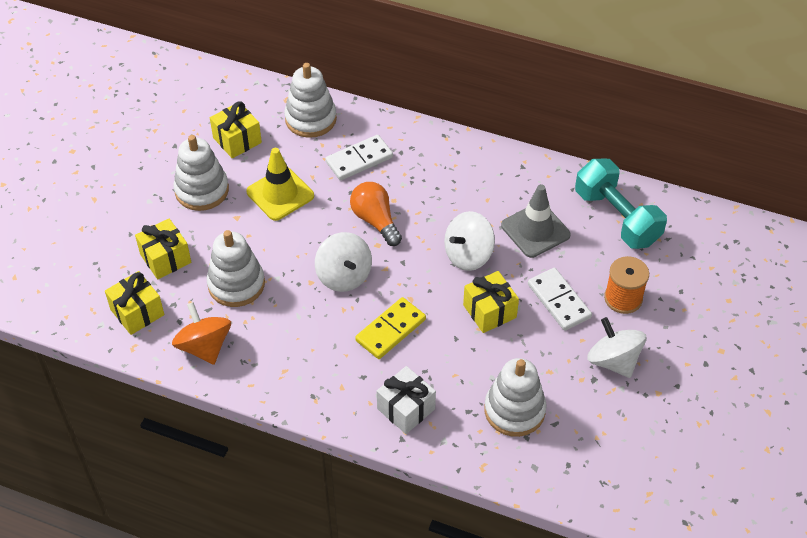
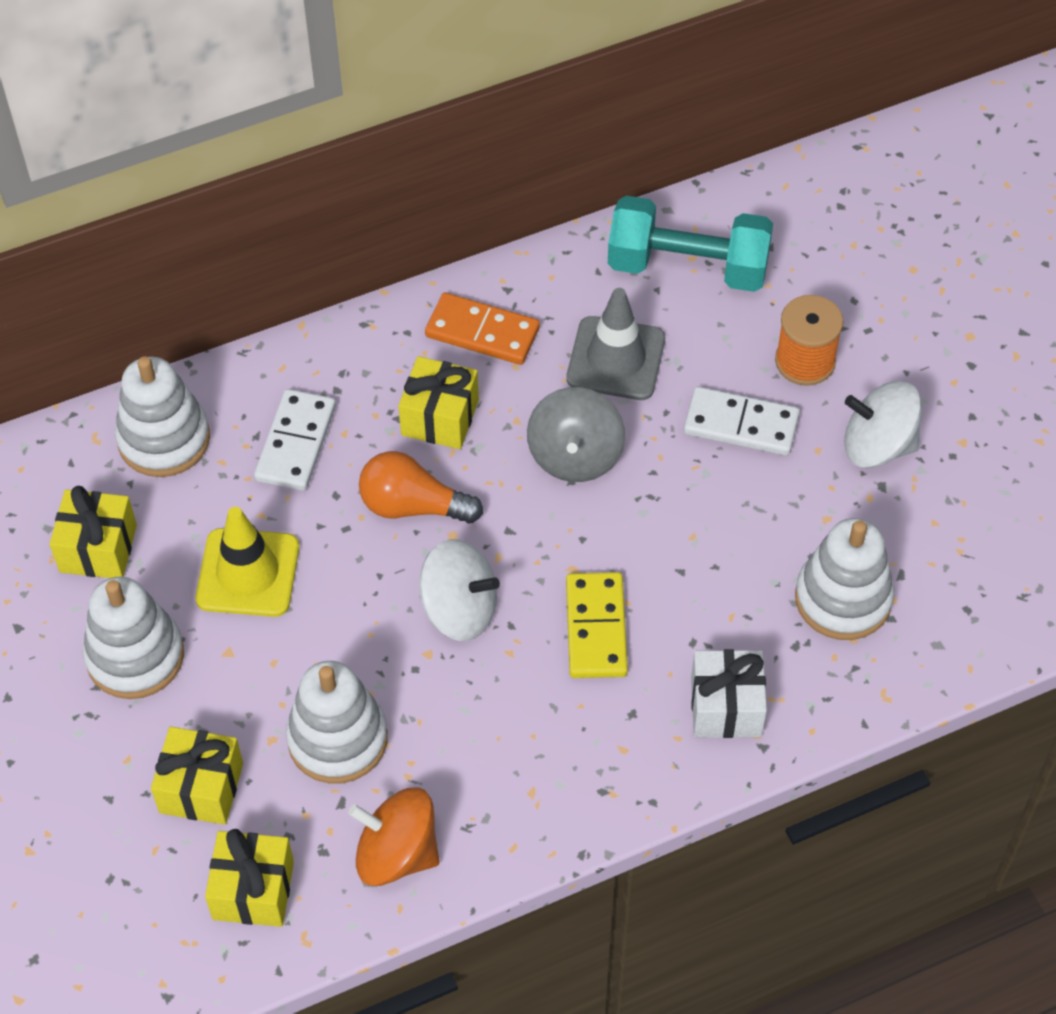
camera: 45 degrees left, 5 degrees up
(468, 255) = (575, 455): white spinning top -> grey spinning top
(489, 311) = (680, 504): yellow gift -> yellow gift (440, 417)
(490, 175) = (482, 332): none -> orange domino

